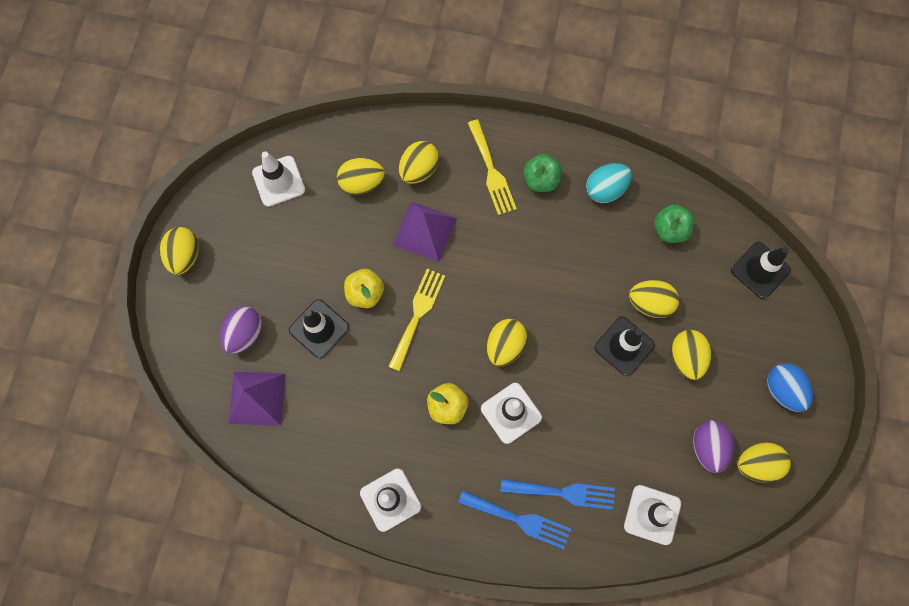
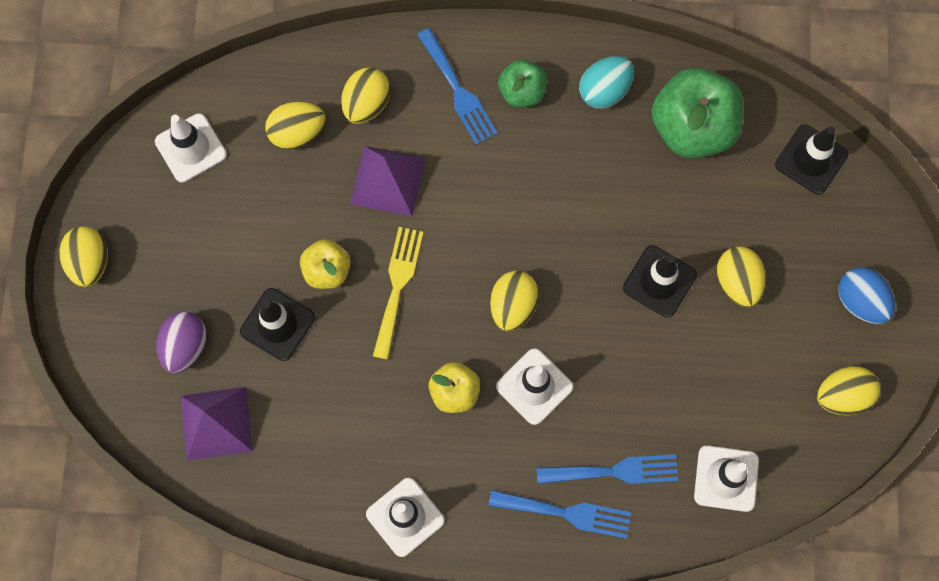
camera: 10 degrees left, 0 degrees up
(491, 171) = (458, 91): yellow fork -> blue fork
(650, 303) = (682, 223): yellow egg -> none
(670, 230) = (692, 128): green apple -> green apple, size x1.84
(707, 447) = (780, 386): purple egg -> none

